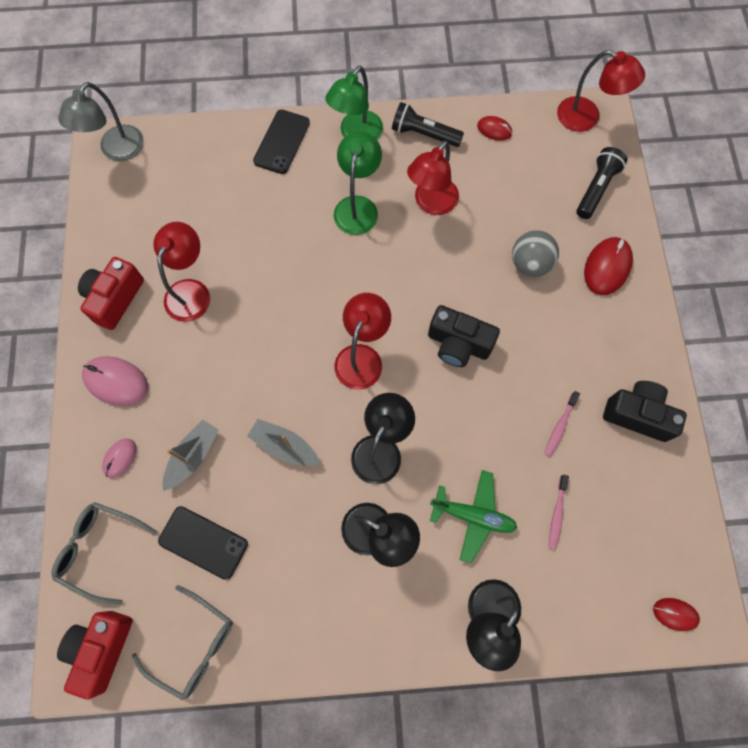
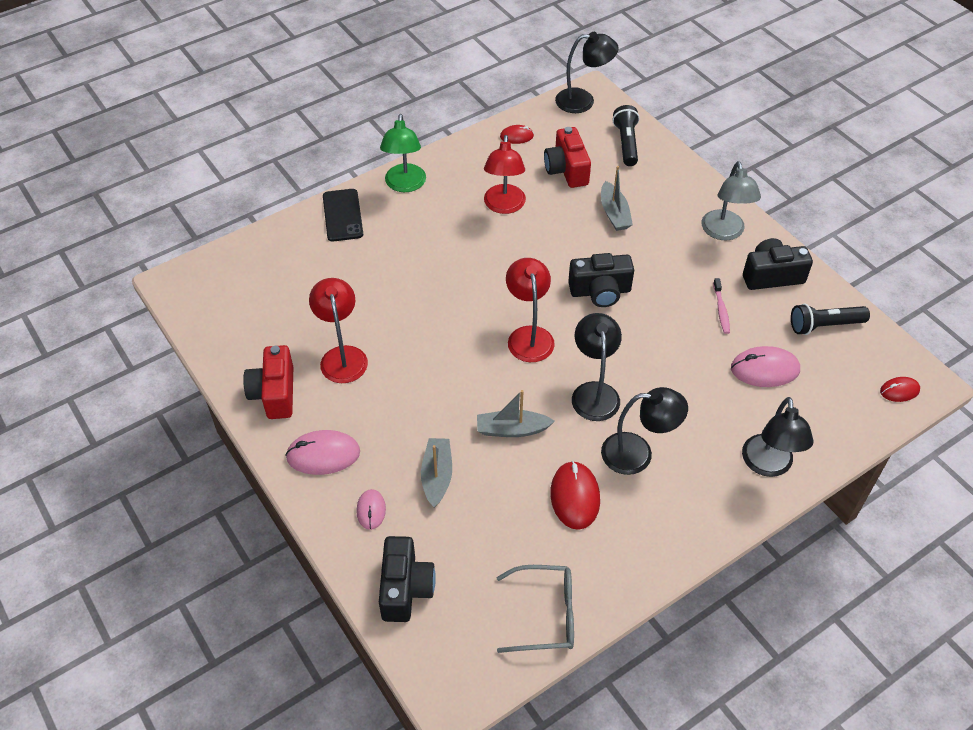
camera: 30 degrees left, 20 degrees down
(100, 549) = (405, 588): grey glasses -> black camera
(101, 648) = (464, 663): red camera -> red camera (566, 170)
(117, 151) = (192, 283): grey lamp -> grey lamp (724, 232)
(203, 542) = (495, 534): black phone -> none
(358, 206) = (444, 233): green lamp -> none
(424, 134) = (461, 162): black flashlight -> black flashlight (824, 325)
(473, 516) = (703, 402): green plane -> none
(530, 264) = (614, 213): grey ball -> grey boat
(557, 514) = (764, 369): pink toothbrush -> pink mouse
(586, 118) = (583, 101): red lamp -> black lamp
(607, 267) = (674, 190): red mouse -> red mouse (575, 497)

